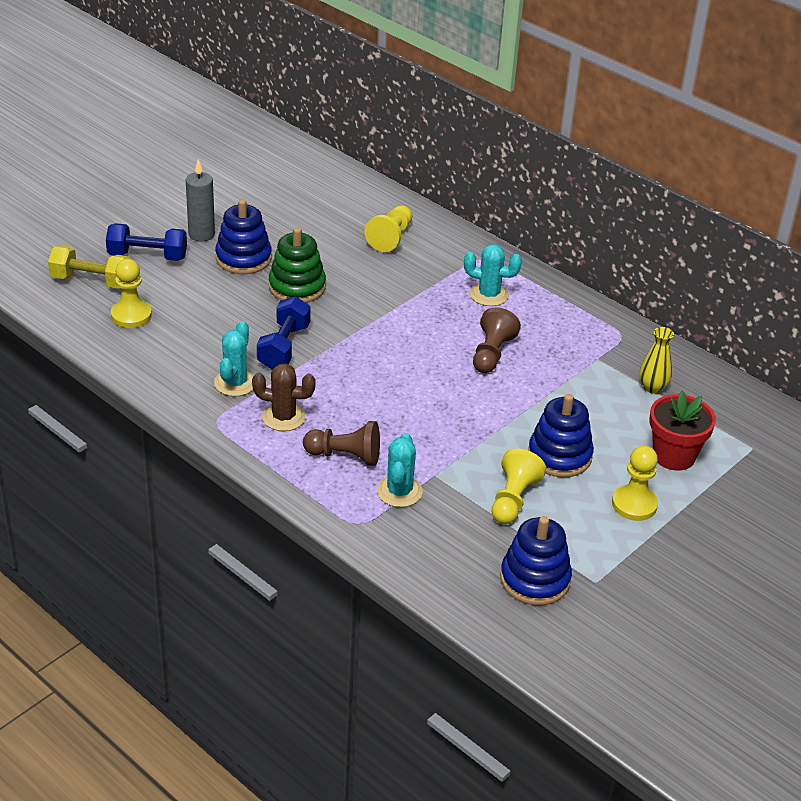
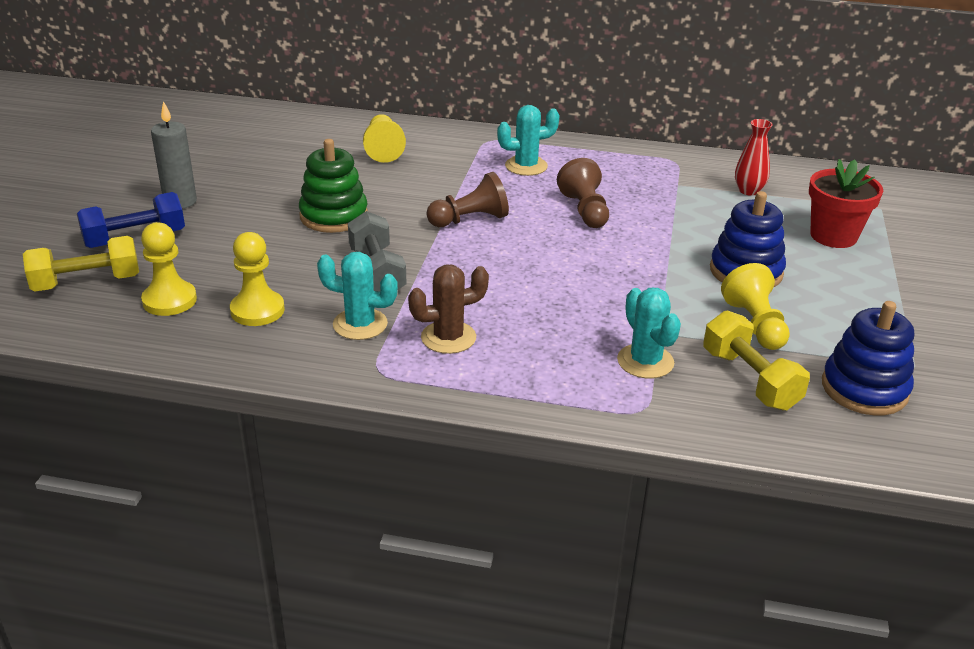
camera: 30 degrees left, 5 degrees down
(235, 383) = (360, 324): turquoise cactus -> turquoise cactus turned 60 degrees counterclockwise
(243, 258) = (249, 209): blue stacking toy -> none
(284, 347) = (377, 272): blue dumbbell -> grey dumbbell
(345, 456) = (553, 349): brown pawn -> brown pawn (470, 220)
(458, 536) = (750, 380): none -> yellow dumbbell
(634, 504) = (856, 287): yellow pawn -> yellow pawn (257, 310)
(652, 387) = (748, 191): yellow vase -> red vase

